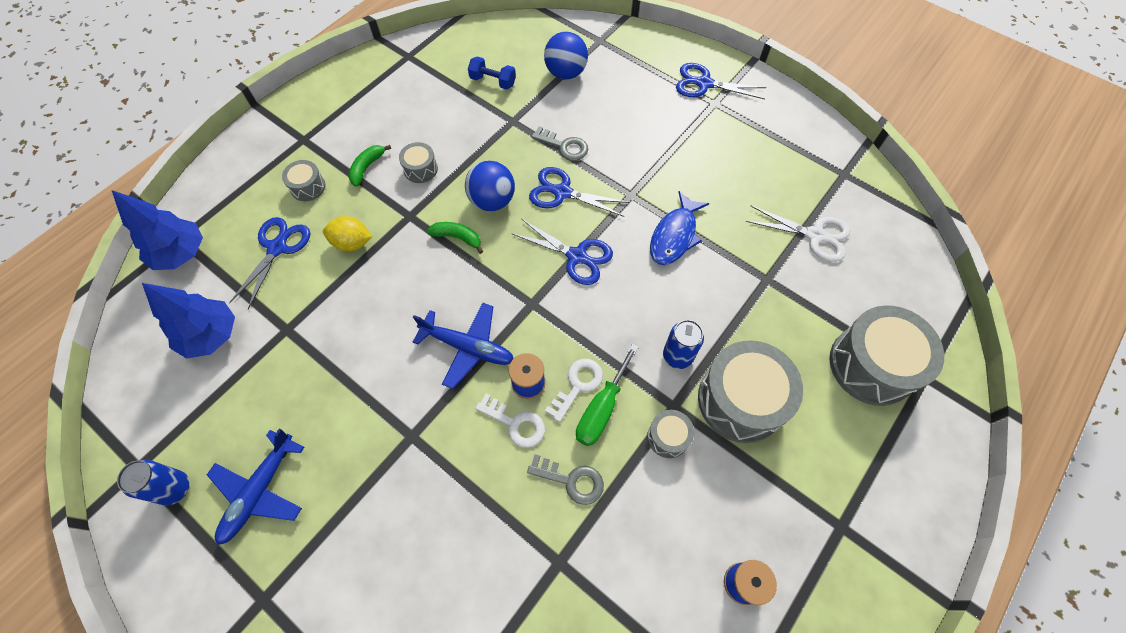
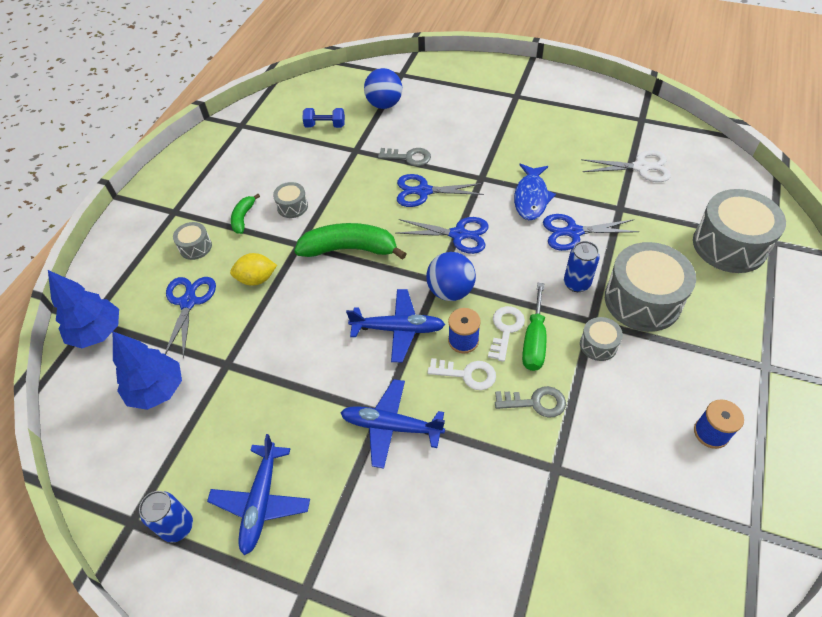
camera: 15 degrees left, 10 degrees down
(415, 455) = (391, 426): none -> blue plane
(458, 238) = (350, 249): green banana -> green banana, size x1.96
(492, 201) = (366, 213): blue ball -> blue ball (450, 291)
(704, 84) = (501, 84): blue scissors -> blue scissors (573, 232)

